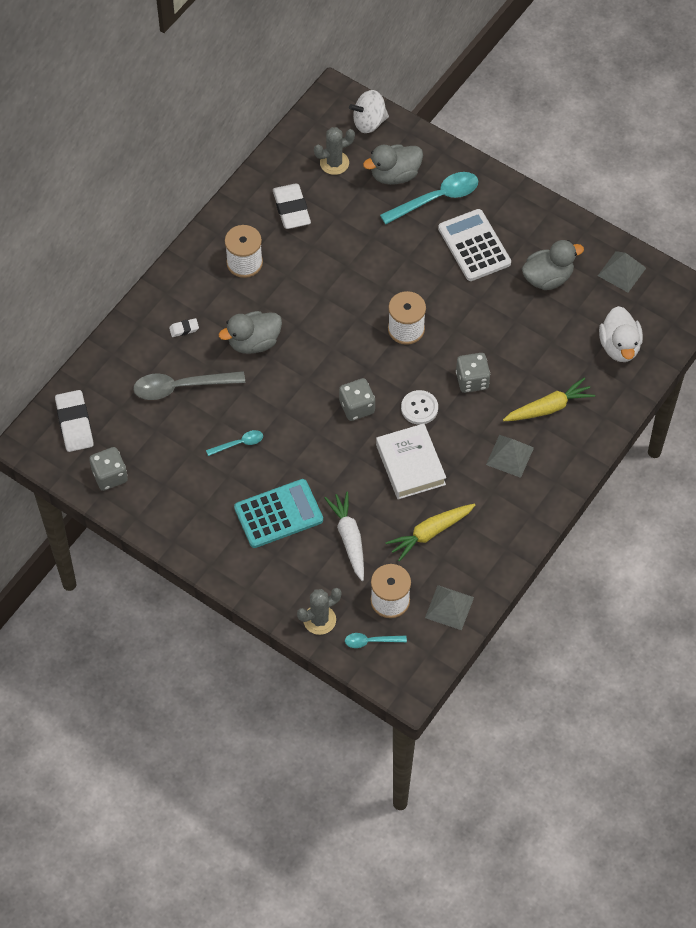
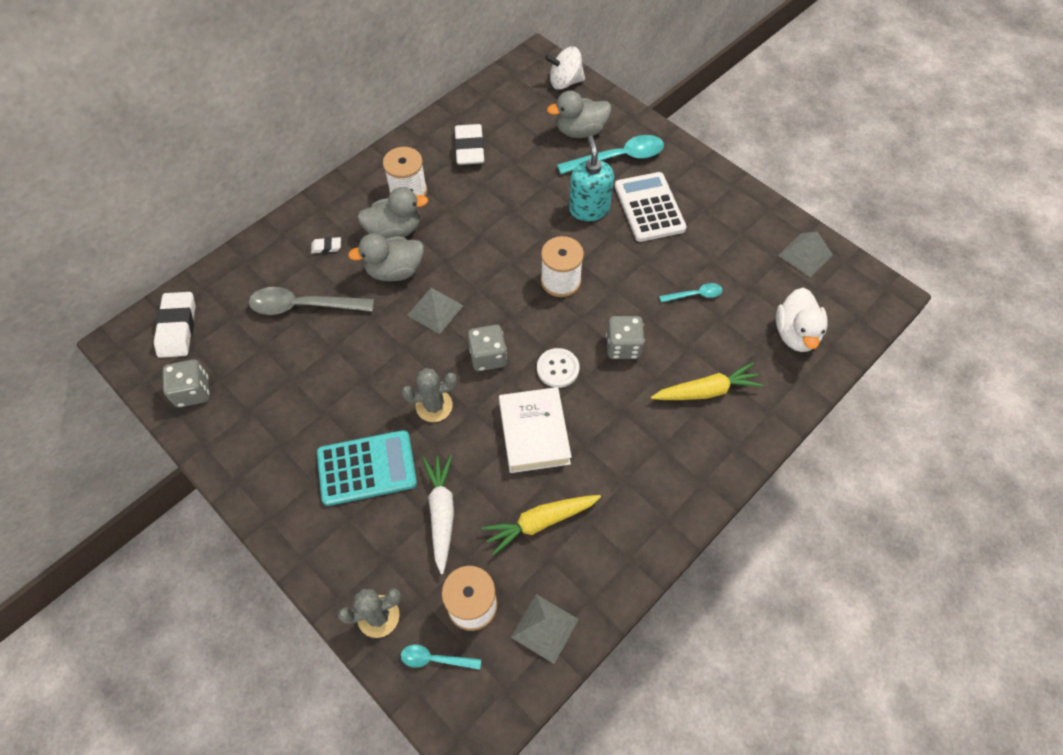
camera: 10 degrees right, 0 degrees up
(239, 443) = (347, 377): turquoise spoon -> turquoise spoon (695, 295)
(334, 163) = (522, 113): grey cactus -> grey cactus (434, 406)
(418, 255) = (589, 209): none -> turquoise soap dispenser
(510, 456) = (652, 441): grey pyramid -> grey pyramid (435, 310)
(548, 278) = (723, 250): grey duck -> grey duck (394, 231)

